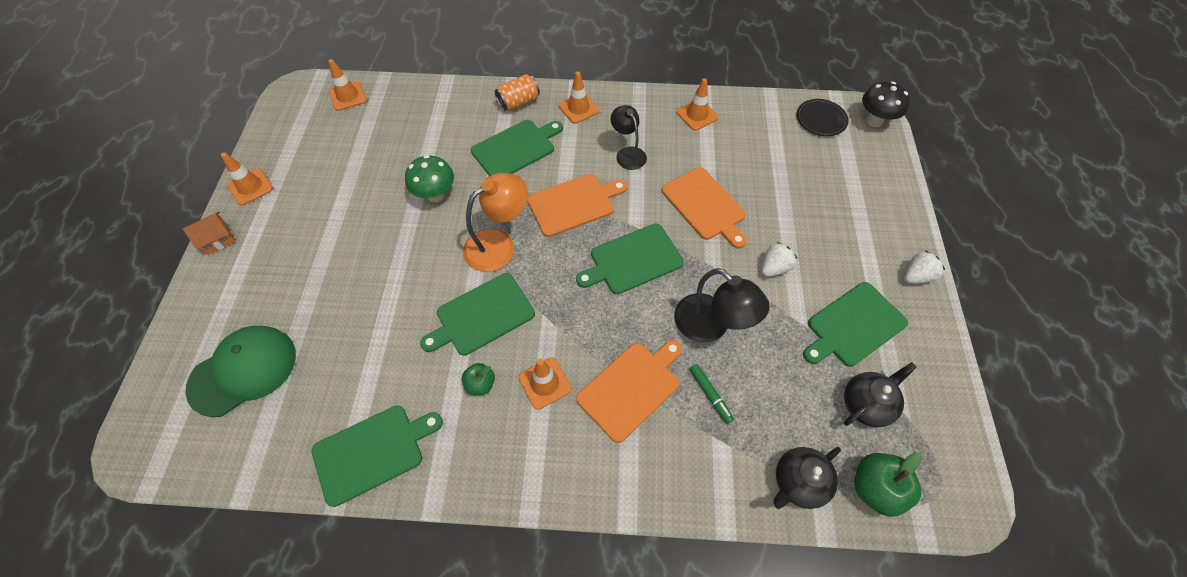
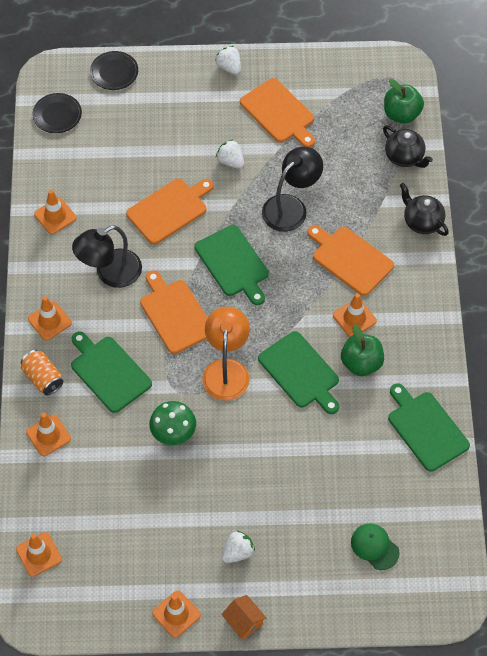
camera: 95 degrees left, 0 degrees up
(243, 371) = (374, 547): green cap -> green cap, size x0.58
(290, 239) = (238, 552): none -> white strawberry
(459, 105) = (48, 435): none -> orange traffic cone
(480, 384) = (361, 363): green apple -> green apple, size x1.67
(499, 244) = (226, 370): orange lamp -> orange lamp turned 45 degrees clockwise
(628, 153) = (110, 273): black lamp -> black lamp, size x1.53
(710, 395) = (349, 208): green marker -> none
(853, 326) = (279, 113): green cutting board -> orange cutting board
(866, 404) = (342, 112): black teapot -> black teapot (422, 221)
(874, 121) = (57, 73): black mushroom -> none
(885, 166) = (114, 72): none -> black plate

